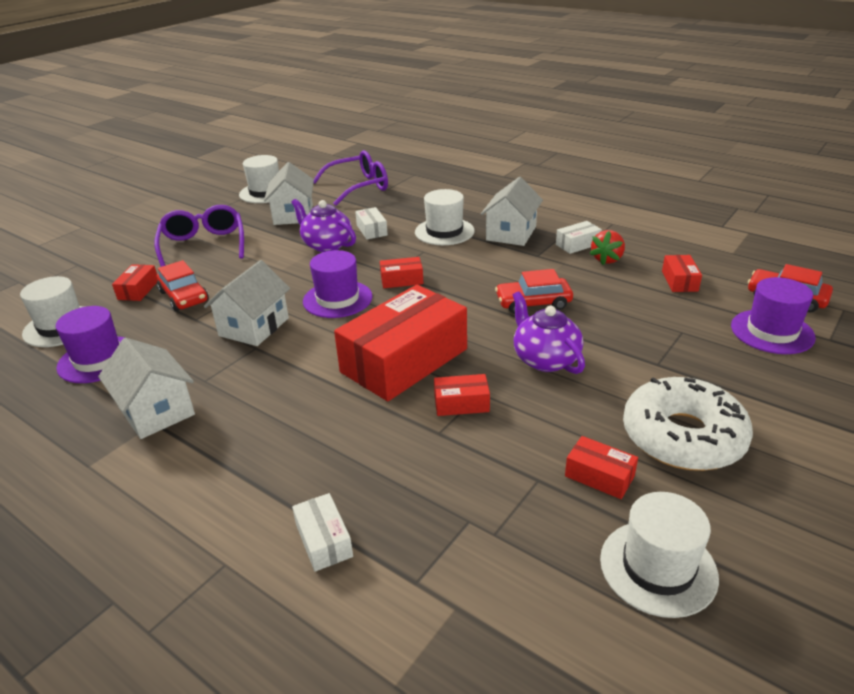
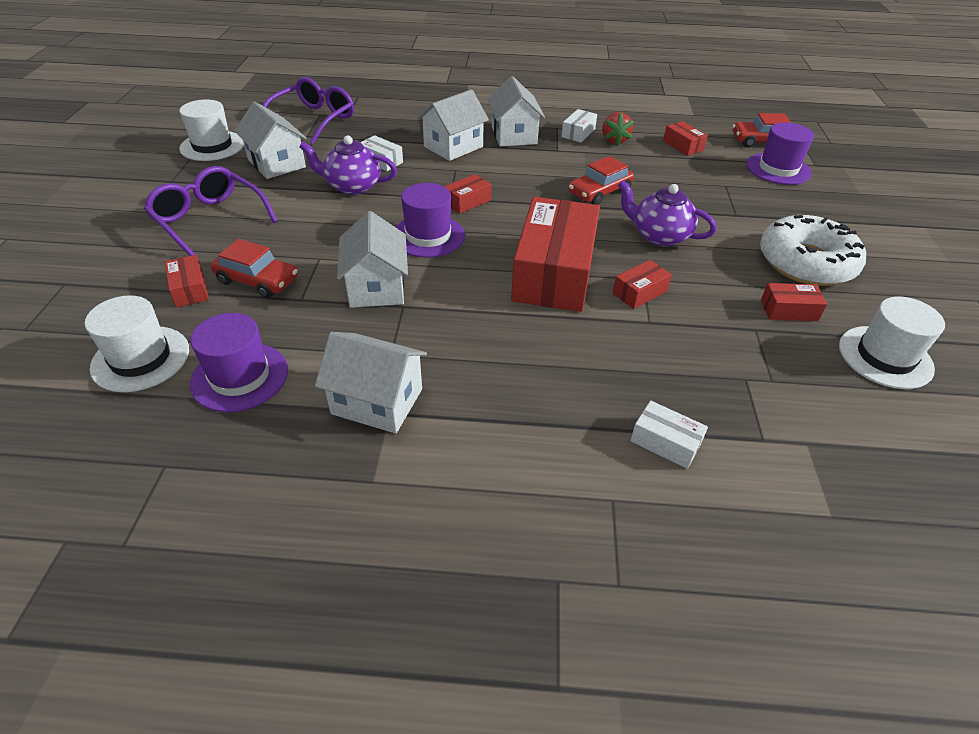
camera: 35 degrees left, 10 degrees up
(444, 231) = (453, 147): white hat -> white house

